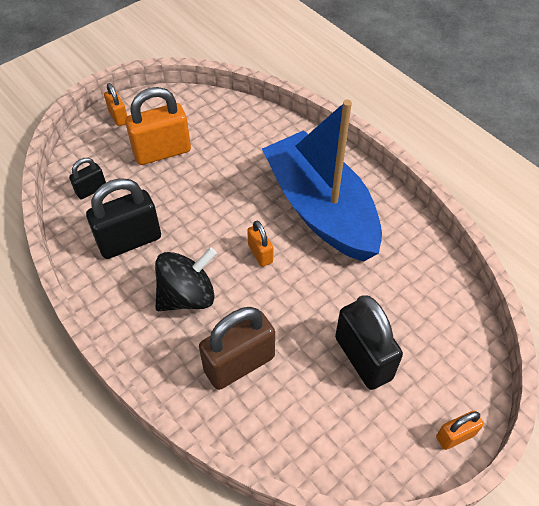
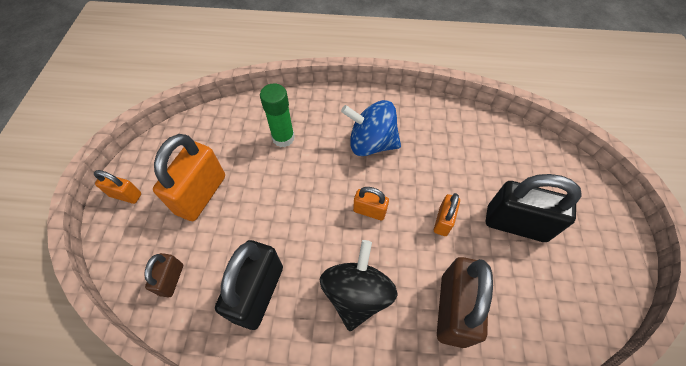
camera: 45 degrees left, 5 degrees up
(91, 190) = (171, 279): black padlock -> brown padlock
(259, 155) = (283, 138): none -> green glue stick
(321, 209) = (371, 143): blue boat -> blue spinning top
(455, 436) = (616, 224): orange padlock -> orange padlock (443, 221)

